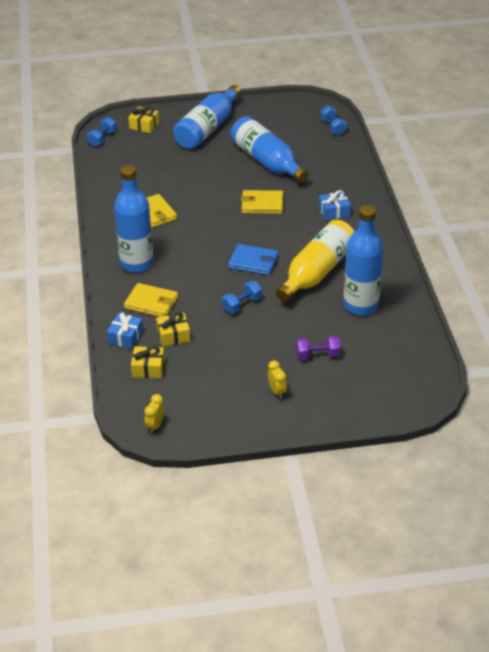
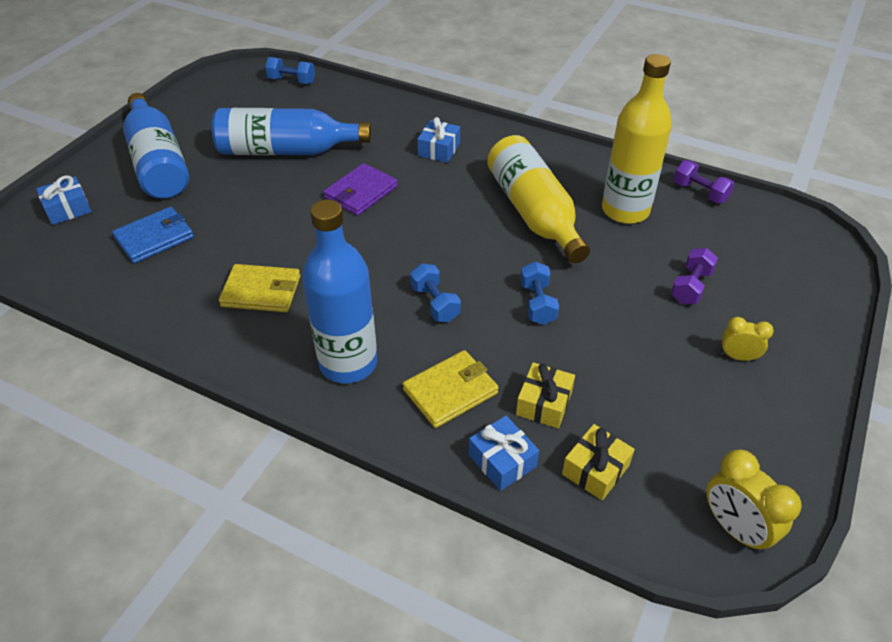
camera: 55 degrees left, 5 degrees up
(102, 139) = (33, 260): blue dumbbell -> blue dumbbell (435, 303)
(144, 125) = (68, 209): yellow gift -> blue gift
(155, 425) = (735, 528): yellow clock -> yellow clock, size x1.61
(253, 262) = (463, 253): blue wallet -> blue wallet (154, 238)
(262, 204) = (360, 192): yellow wallet -> purple wallet
(360, 305) = (625, 210): blue bottle -> yellow bottle
(416, 329) = (700, 192): none -> purple dumbbell

